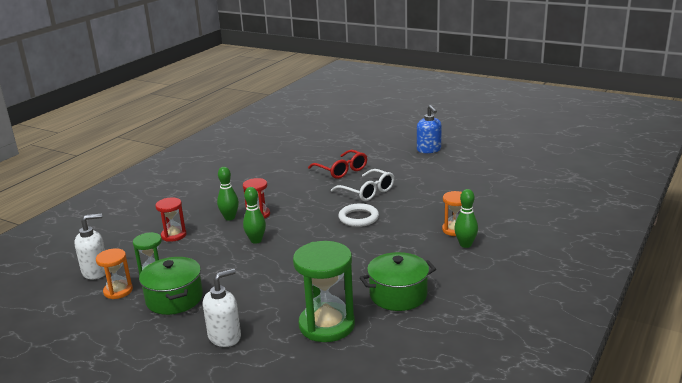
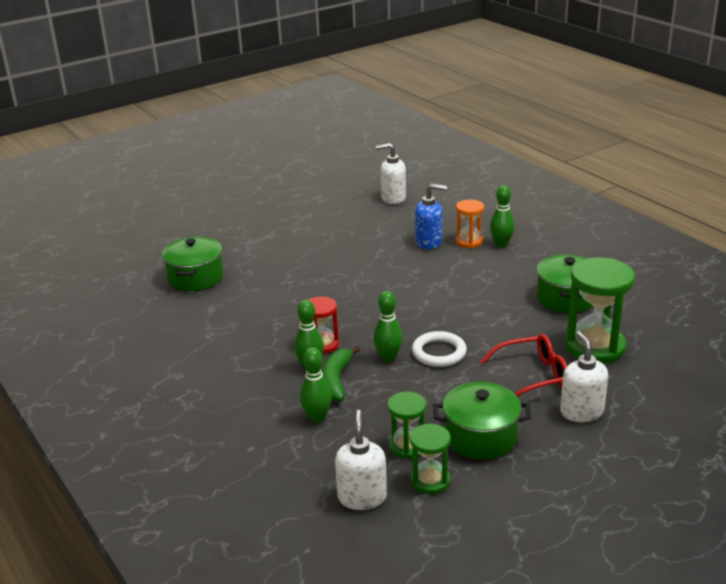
camera: 65 degrees left, 5 degrees up
(118, 291) = (430, 481): orange hourglass -> green hourglass
(174, 235) = (317, 417): red hourglass -> green bowling pin
(218, 230) = (336, 380): none -> green banana
(311, 155) = (195, 277): none -> green pot
(341, 170) = (265, 268): red glasses -> red glasses (533, 376)
(358, 218) = (395, 284): white ring -> white ring (439, 352)
(367, 192) = (339, 265): white glasses -> none
(429, 150) = (276, 208): blue soap dispenser -> blue soap dispenser (429, 242)
(494, 183) = (393, 198): none -> white soap dispenser

